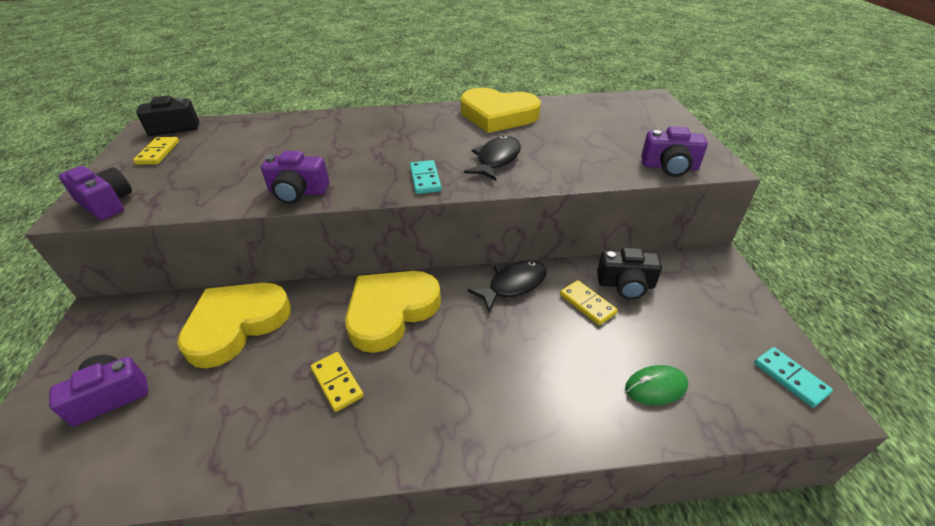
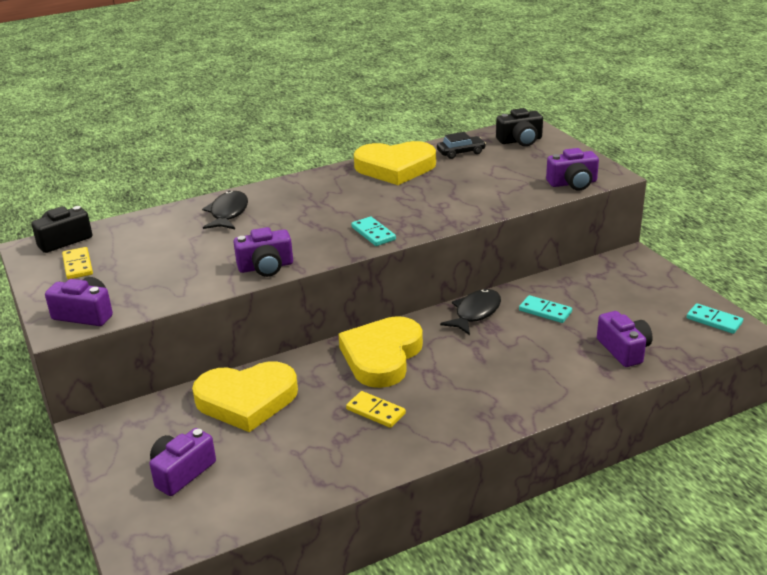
camera: 20 degrees left, 10 degrees down
(236, 325) = (247, 400): yellow heart -> yellow heart turned 120 degrees counterclockwise
(496, 160) = (424, 206): black fish -> black fish (228, 213)
(570, 112) = (461, 152): none -> black car
(587, 304) = (545, 311): yellow domino -> turquoise domino
(625, 284) = (568, 290): black camera -> black camera (520, 140)
(655, 387) = (624, 350): green mouse -> purple camera

